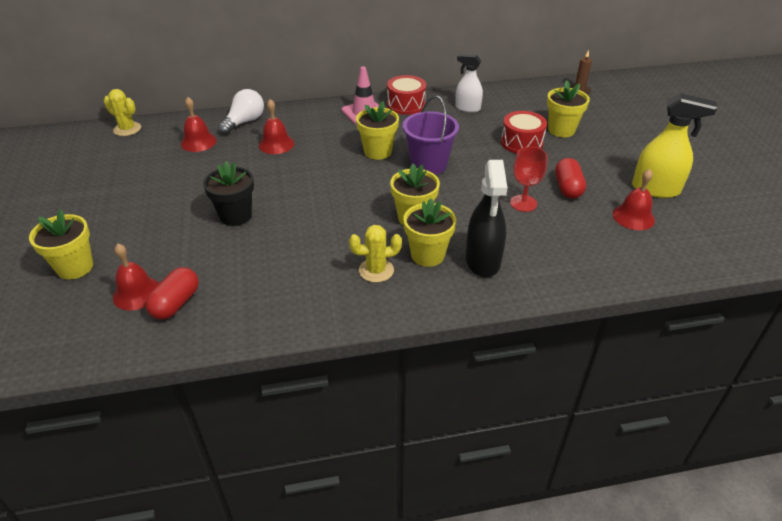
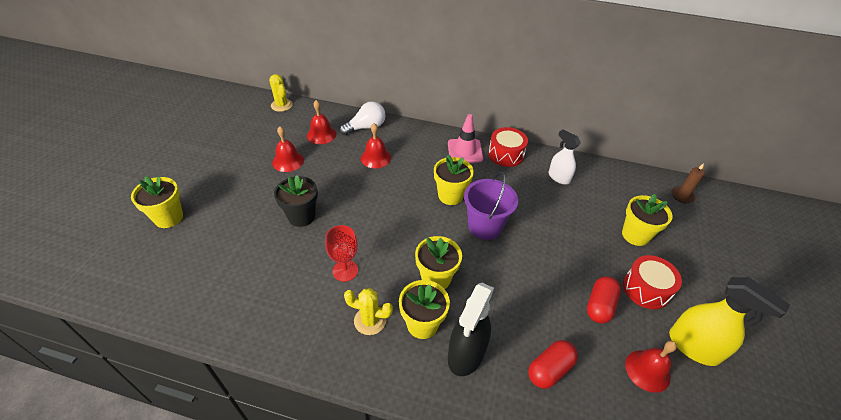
camera: 25 degrees right, 5 degrees up
(137, 293) = (190, 260): red bell -> red bell (288, 161)
(176, 303) = (208, 282): red capsule -> red capsule (549, 369)
(521, 143) = (586, 235): red drum -> red drum (646, 289)
(523, 203) = (544, 305): red goblet -> red goblet (345, 270)

